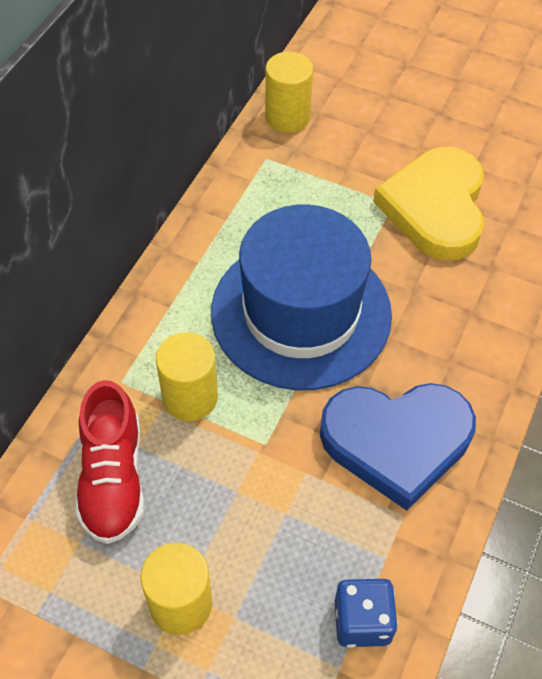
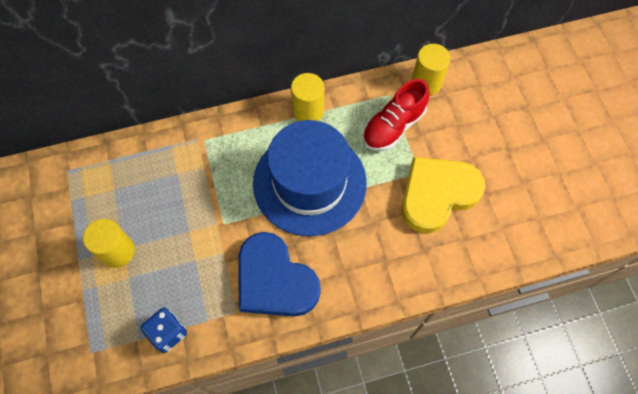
camera: 50 degrees right, 10 degrees up
(113, 478) = (154, 177): red shoe -> red shoe (393, 126)
(190, 397) = (220, 173): yellow cylinder -> yellow cylinder (308, 111)

